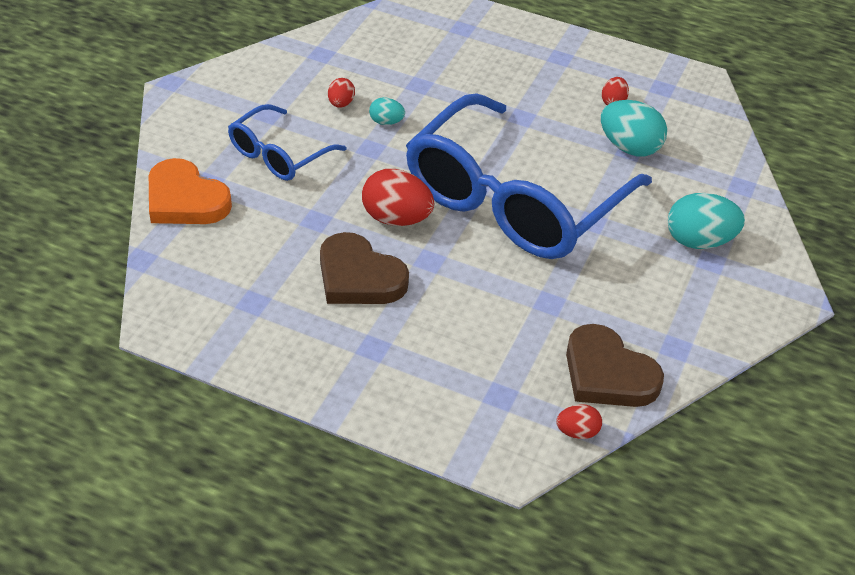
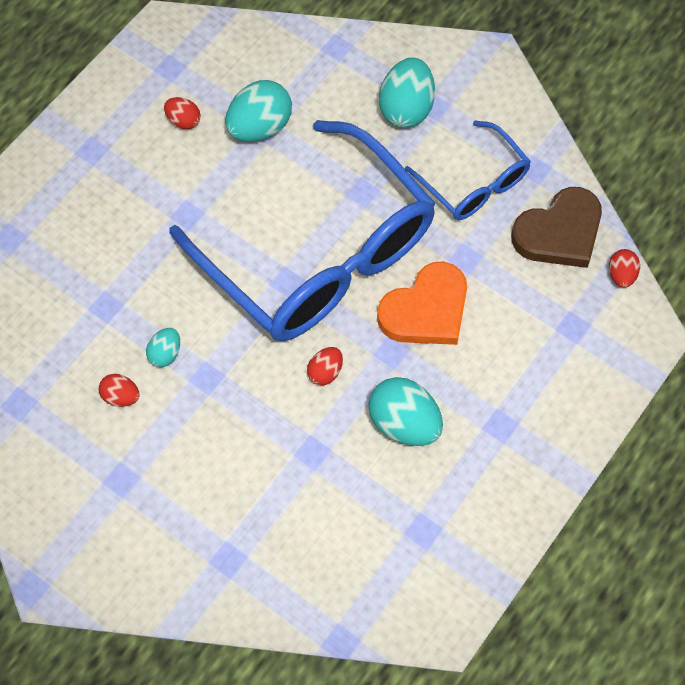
camera: 75 degrees left, 20 degrees up
(185, 199) = (254, 586): orange heart -> orange heart (426, 310)
(279, 154) = (197, 476): blue glasses -> blue glasses (473, 182)
(359, 277) = (404, 423): brown heart -> turquoise egg
(396, 218) = (325, 372): red egg -> red egg, size x0.53

